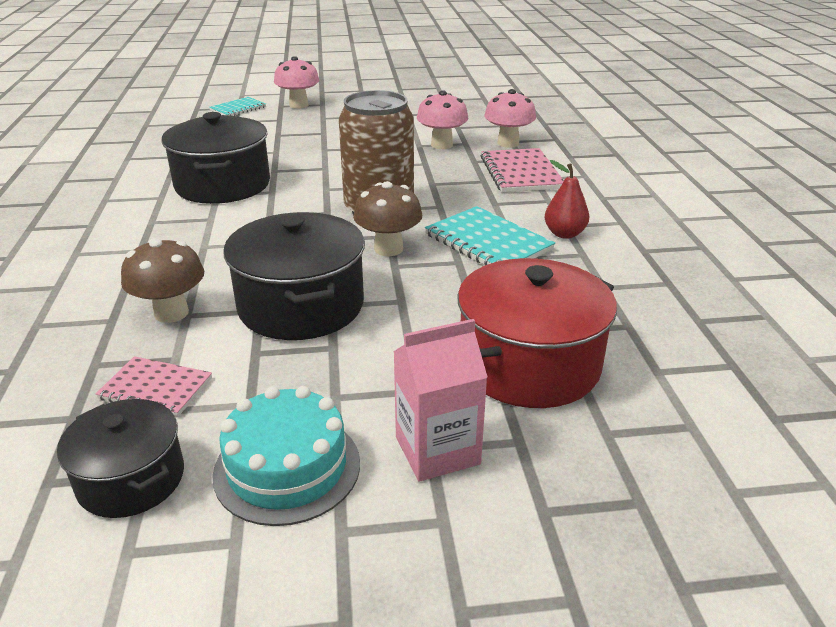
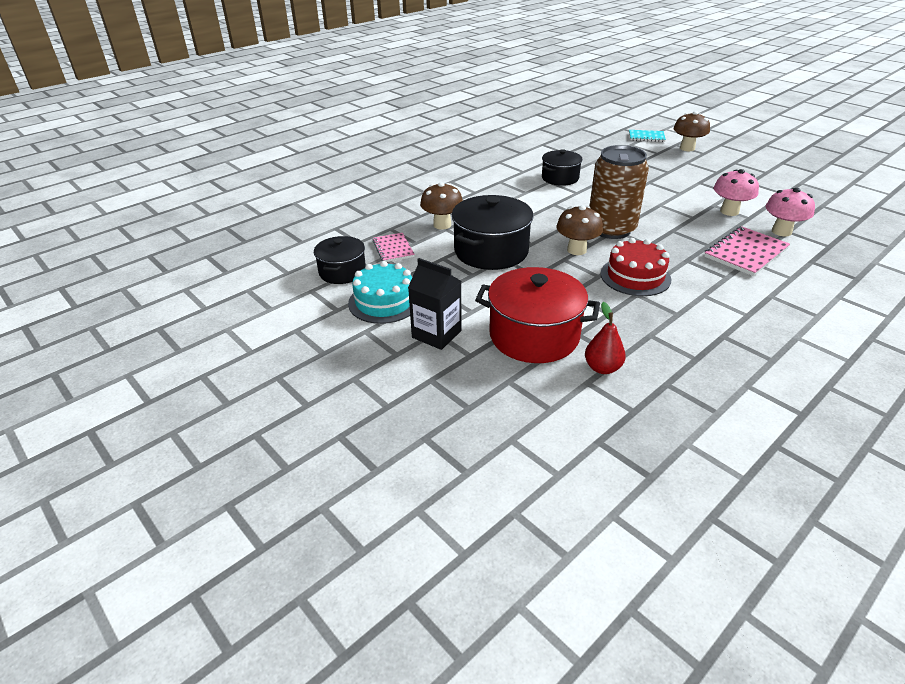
camera: 55 degrees right, 5 degrees up
(222, 185) = (560, 178): black pot -> black pot, size x0.61
(298, 105) = (687, 148): pink mushroom -> brown mushroom
(437, 450) = (436, 334): pink carton -> black carton
(488, 242) = (635, 276): turquoise notebook -> red cake
(564, 234) = (691, 298): red pear -> red pear (602, 368)

